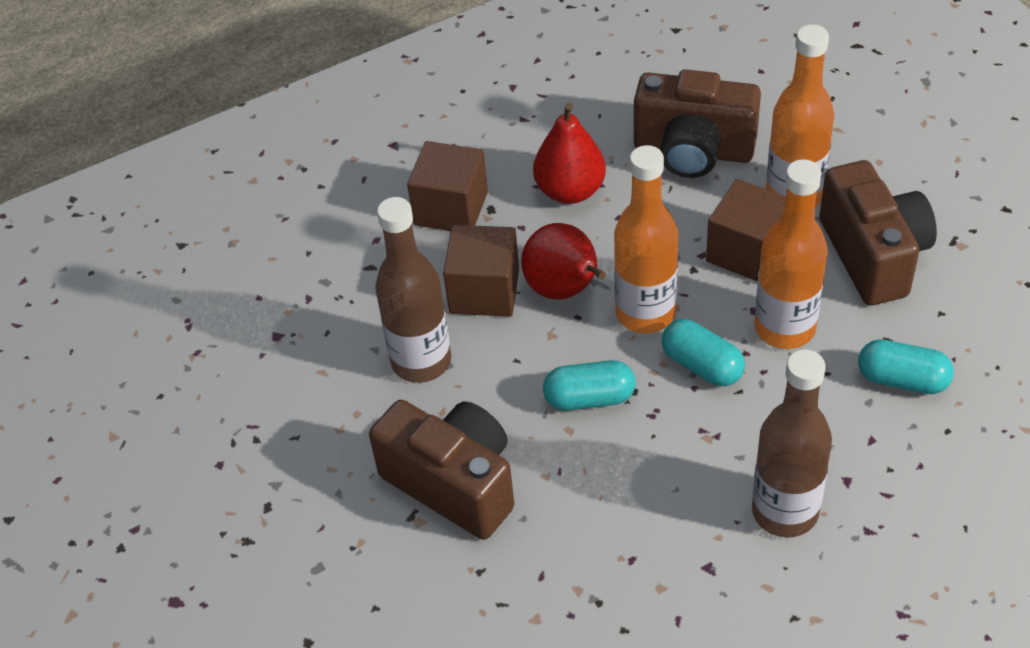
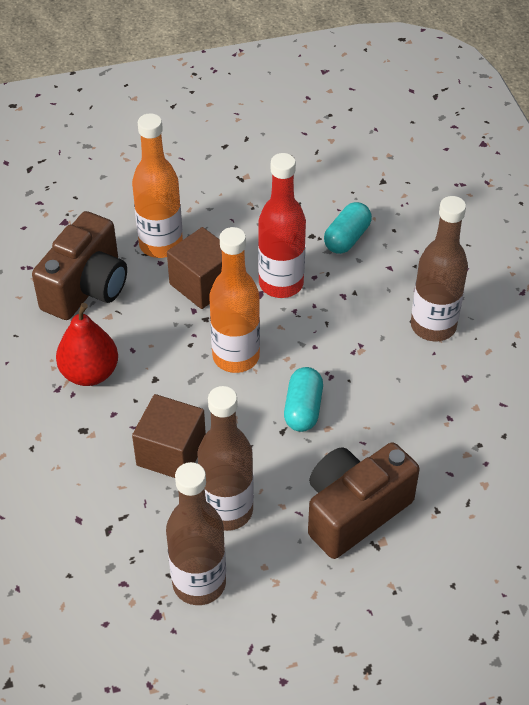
camera: 80 degrees left, 0 degrees up
(322, 361) = (199, 583): none -> brown bottle
(451, 208) = (69, 457): brown cube -> none
(564, 290) = (192, 400): red pear -> none
(702, 365) = (297, 337): turquoise capsule -> none
(784, 328) = (281, 284): orange bottle -> red bottle
(873, 255) = (235, 220): brown camera -> none

